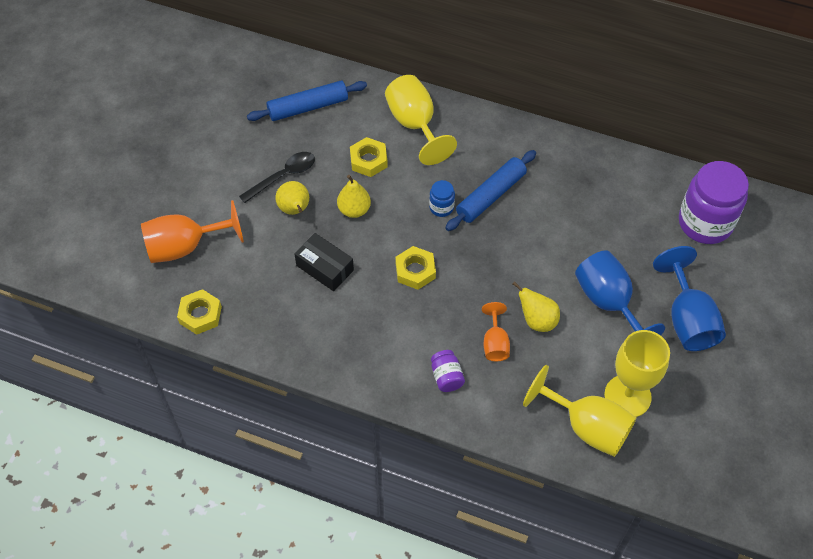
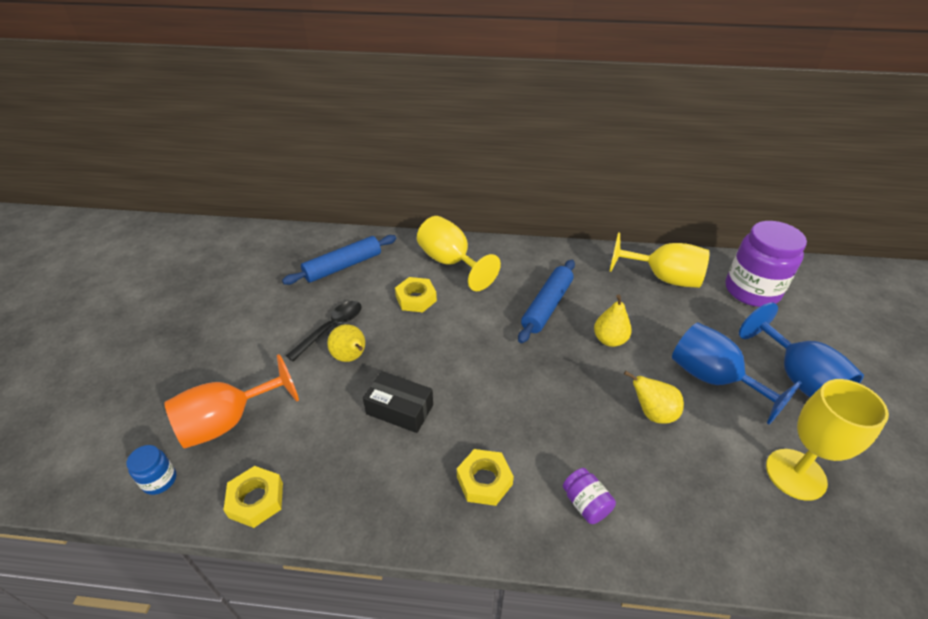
camera: 15 degrees left, 15 degrees down
(354, 210) = (415, 345): yellow pear -> yellow pear (609, 340)
(415, 271) = (501, 391): yellow nut -> yellow nut (484, 480)
(441, 207) = (503, 325): blue jar -> blue jar (160, 480)
(495, 343) = (621, 449): orange goblet -> none
(587, 427) = (776, 524): yellow goblet -> yellow goblet (663, 278)

